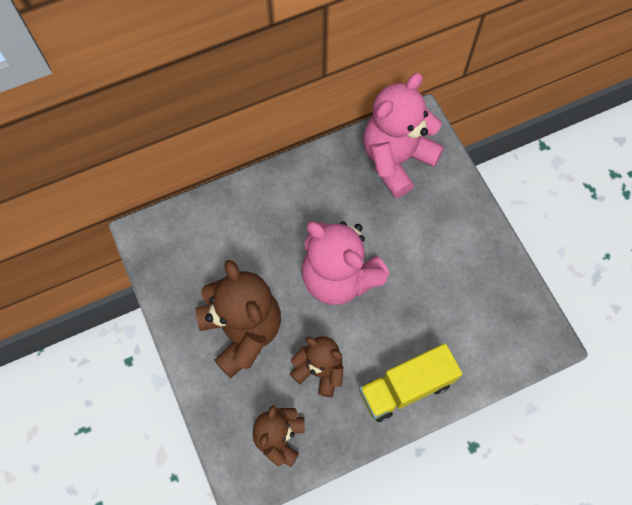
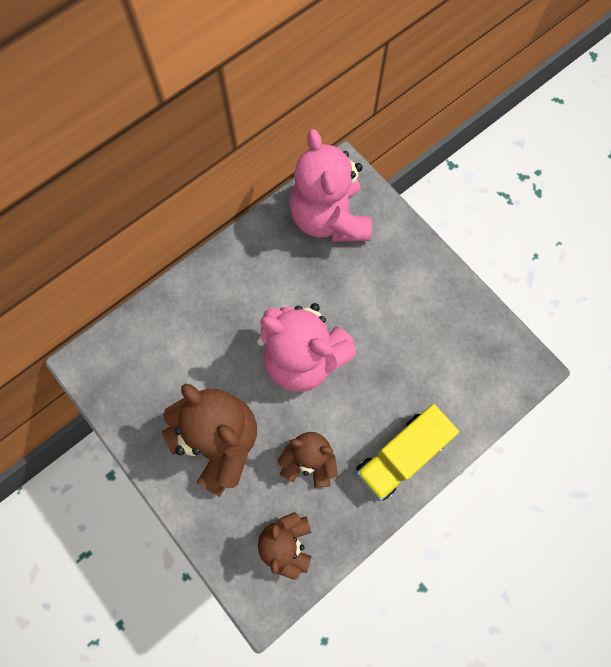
camera: 15 degrees left, 5 degrees up
(396, 159) = (329, 218): pink teddy bear -> pink teddy bear turned 45 degrees counterclockwise

